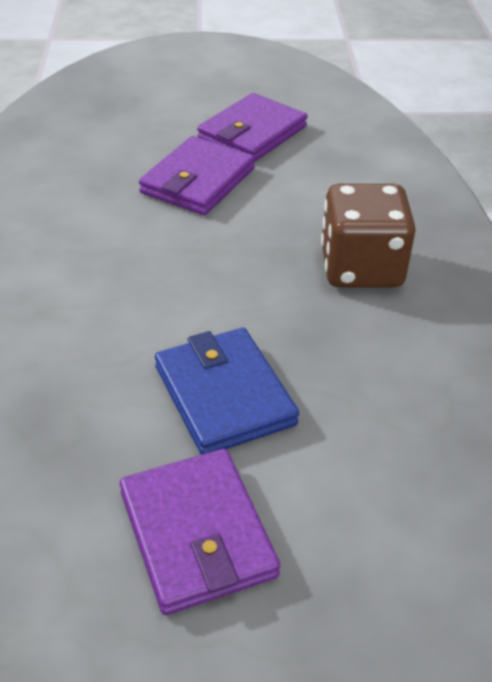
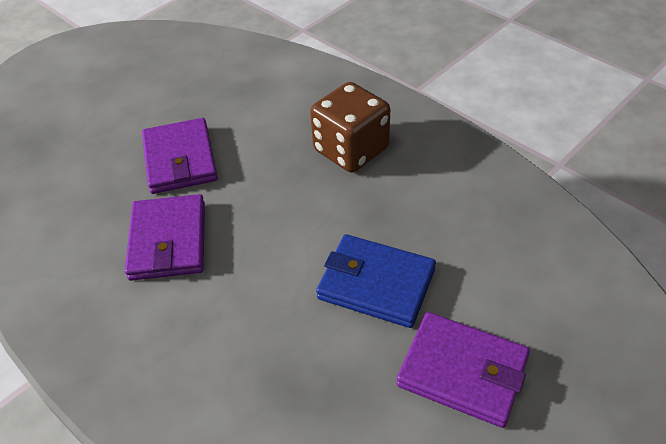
camera: 40 degrees left, 5 degrees up
(252, 133) = (172, 102): purple wallet -> purple wallet (168, 241)

